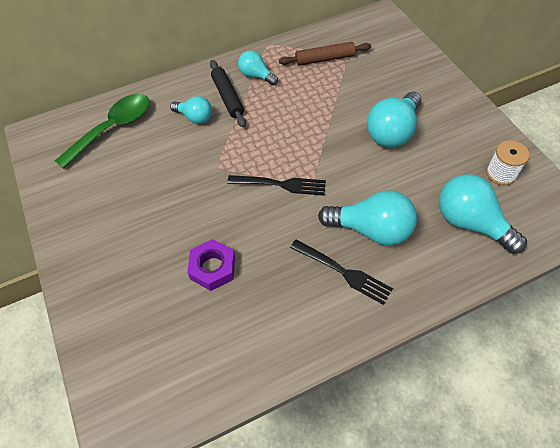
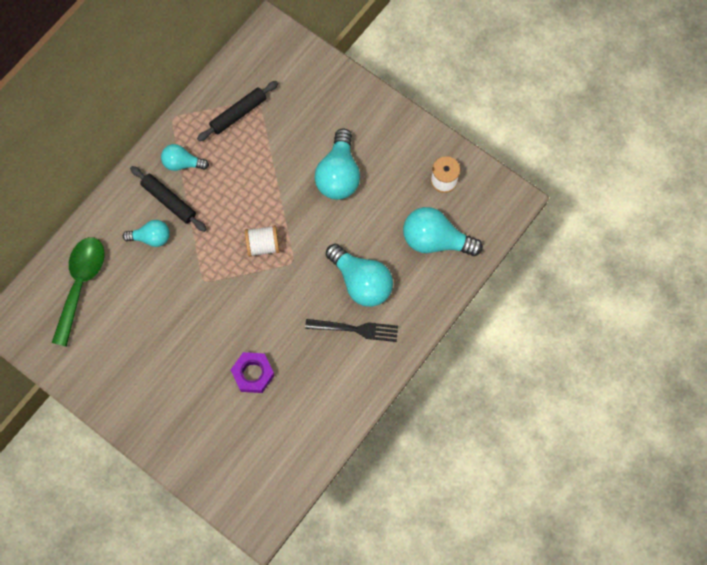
camera: 30 degrees left, 15 degrees up
(280, 184) = (267, 274): black fork -> none
(289, 160) = (263, 245): none -> white spool
(324, 59) = (238, 113): brown rolling pin -> black rolling pin
(371, 229) = (361, 282): turquoise light bulb -> turquoise light bulb turned 60 degrees clockwise

